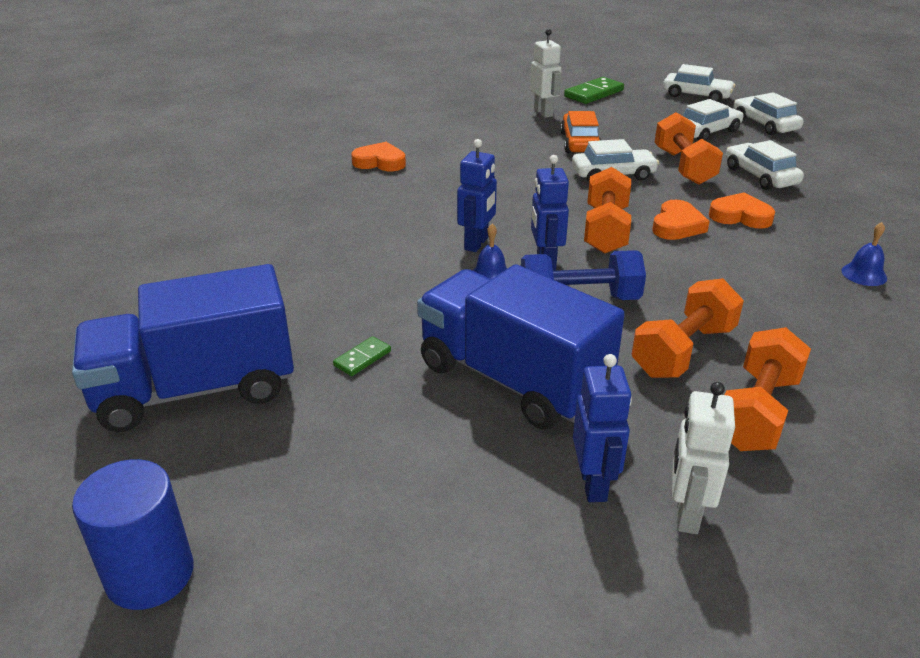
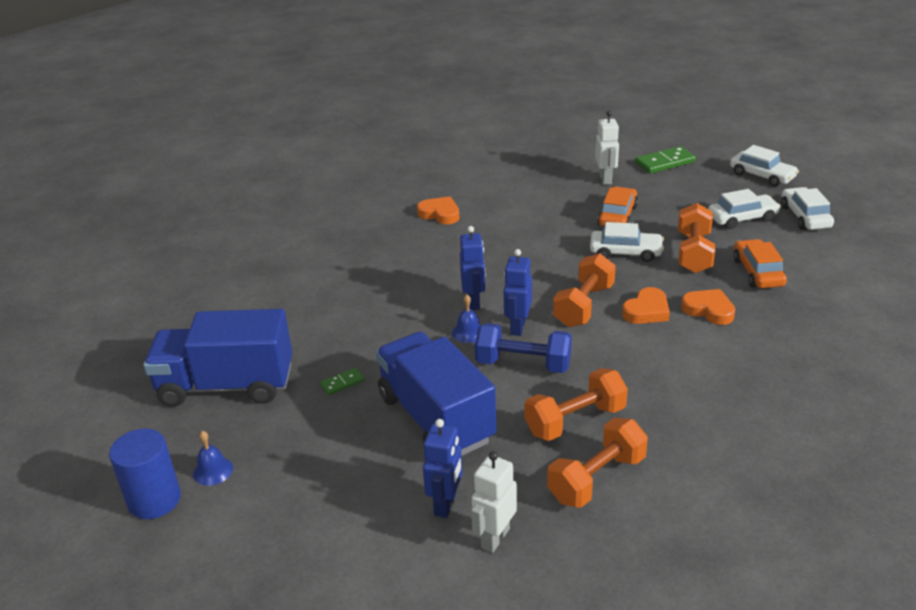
camera: 20 degrees right, 0 degrees up
(477, 244) = (474, 302): blue robot -> blue robot turned 45 degrees counterclockwise
(760, 176) = (758, 272): white car -> orange car
(864, 274) = (776, 382): blue bell -> blue bell (213, 471)

